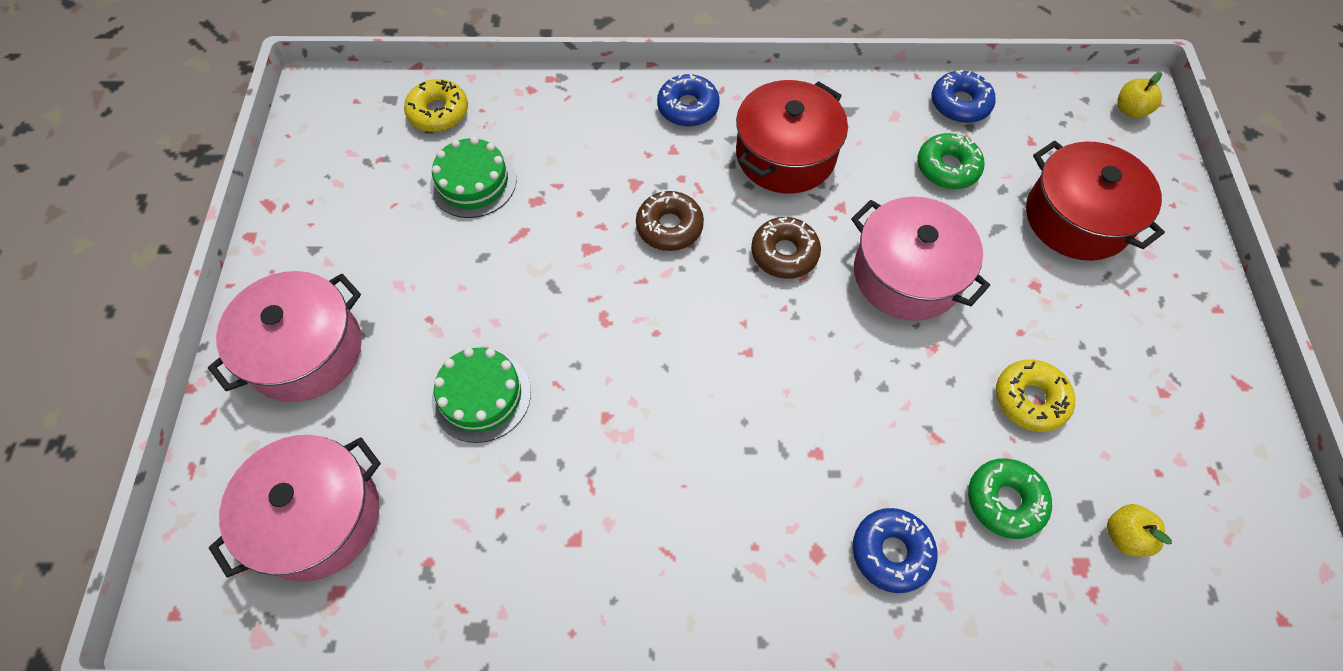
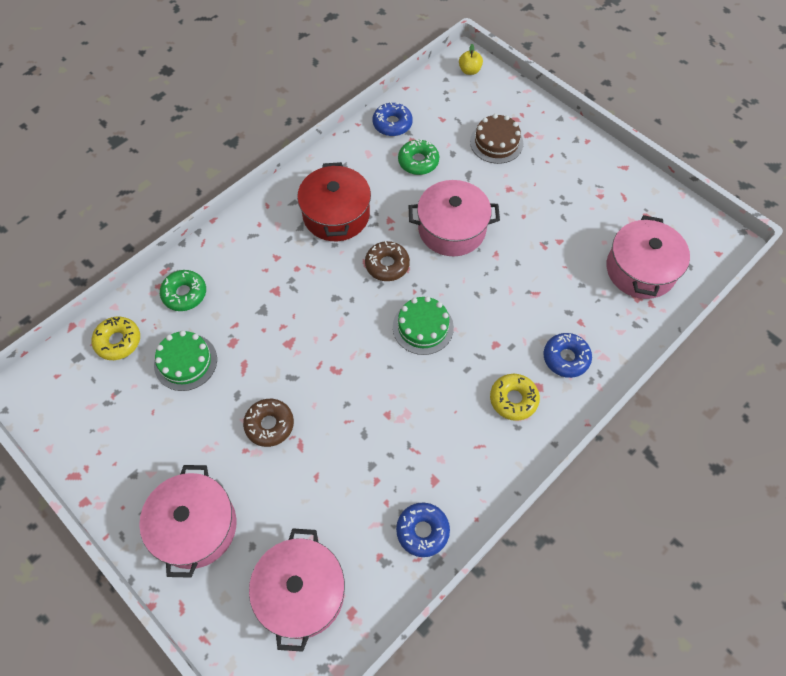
camera: 45 degrees left, 0 degrees up
(481, 396) = (316, 460): green cake -> green cake (423, 327)
(669, 227) = (318, 298): brown donut -> brown donut (269, 425)
(688, 107) = (259, 228): blue donut -> blue donut (422, 531)
(1005, 501) = (586, 296): green donut -> green donut (184, 294)
(1030, 399) = (555, 243): yellow donut -> yellow donut (513, 399)
(1077, 218) = (496, 142): red pot -> brown cake
(1124, 536) = (640, 270): yellow apple -> pink pot

